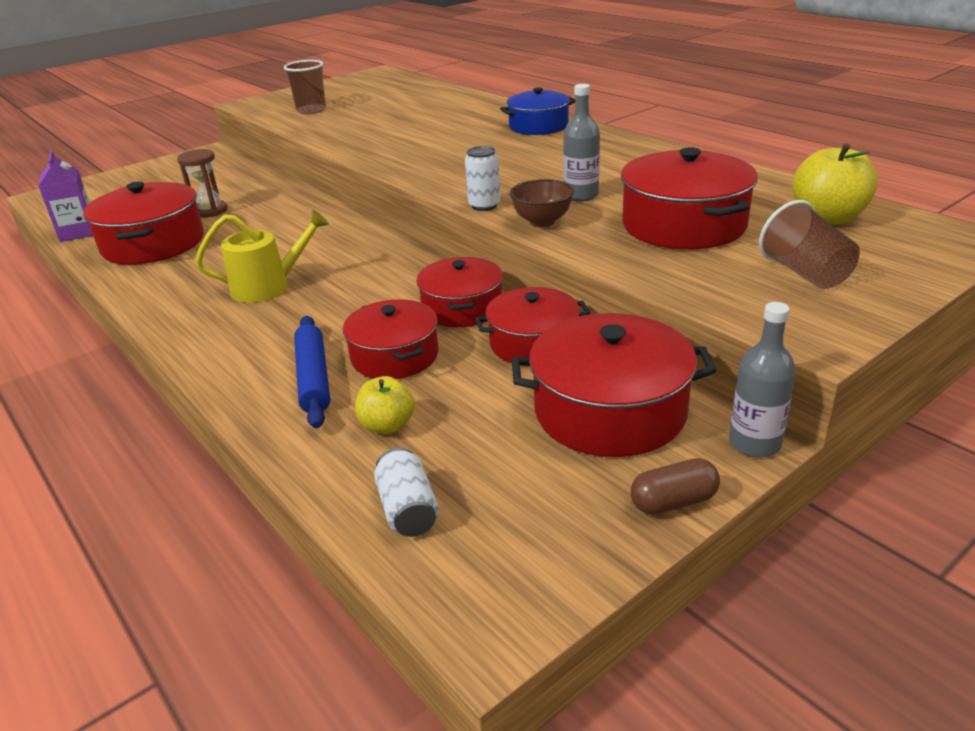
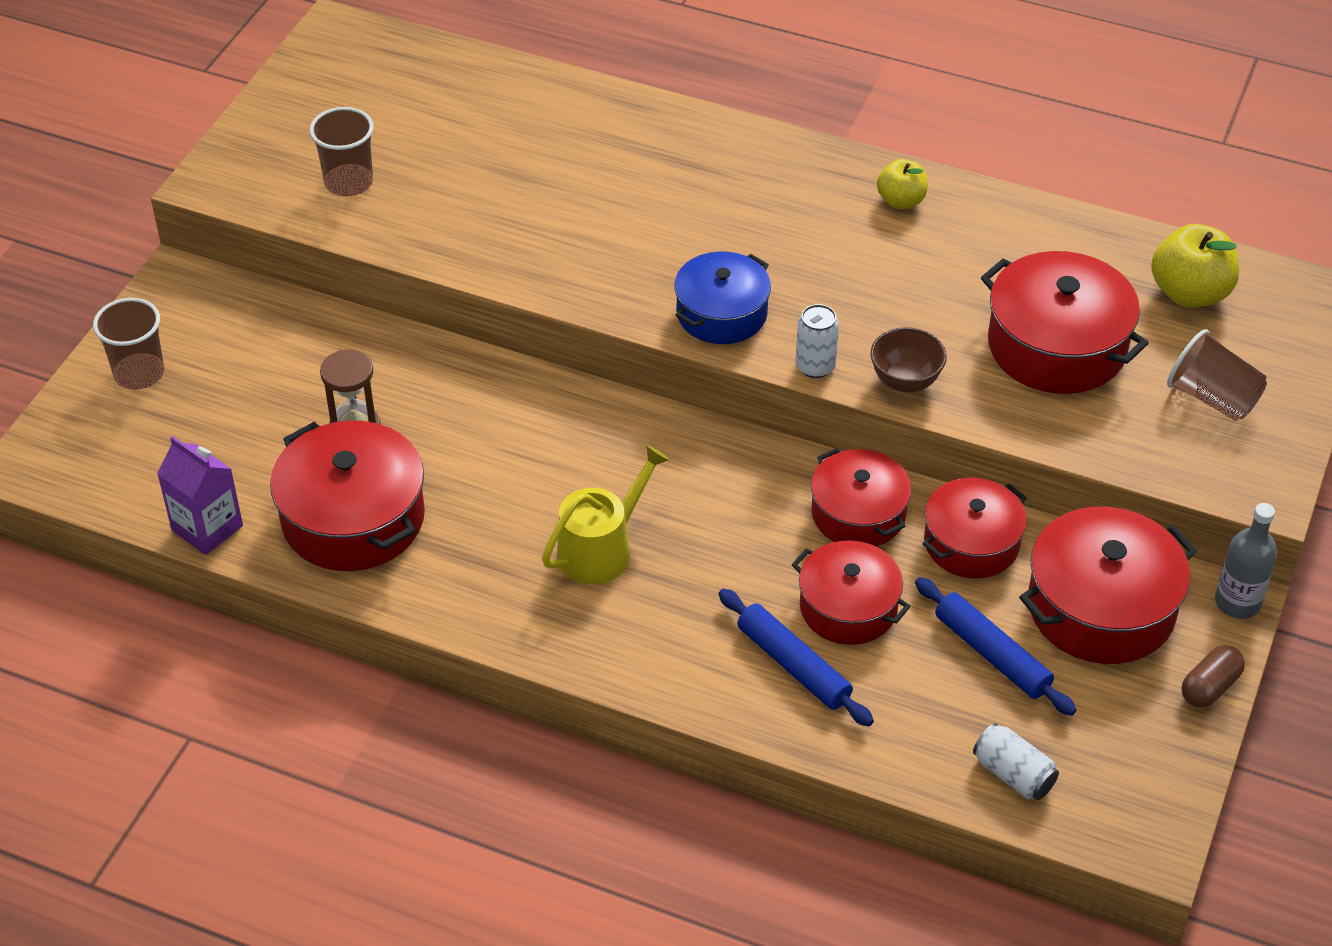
camera: 30 degrees left, 15 degrees up
(142, 176) = (139, 373): none -> brown cup
(387, 425) = (919, 696): yellow apple -> yellow apple (901, 201)
(479, 415) = (992, 654): none -> blue rolling pin
(538, 126) = (738, 159): blue pot -> blue pot (722, 313)
(581, 195) = (910, 316): grey bottle -> none

